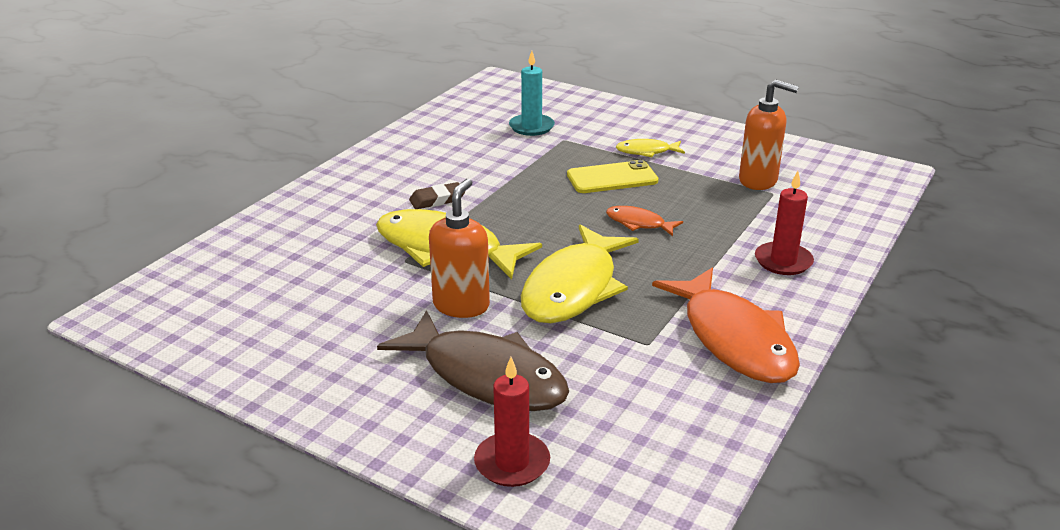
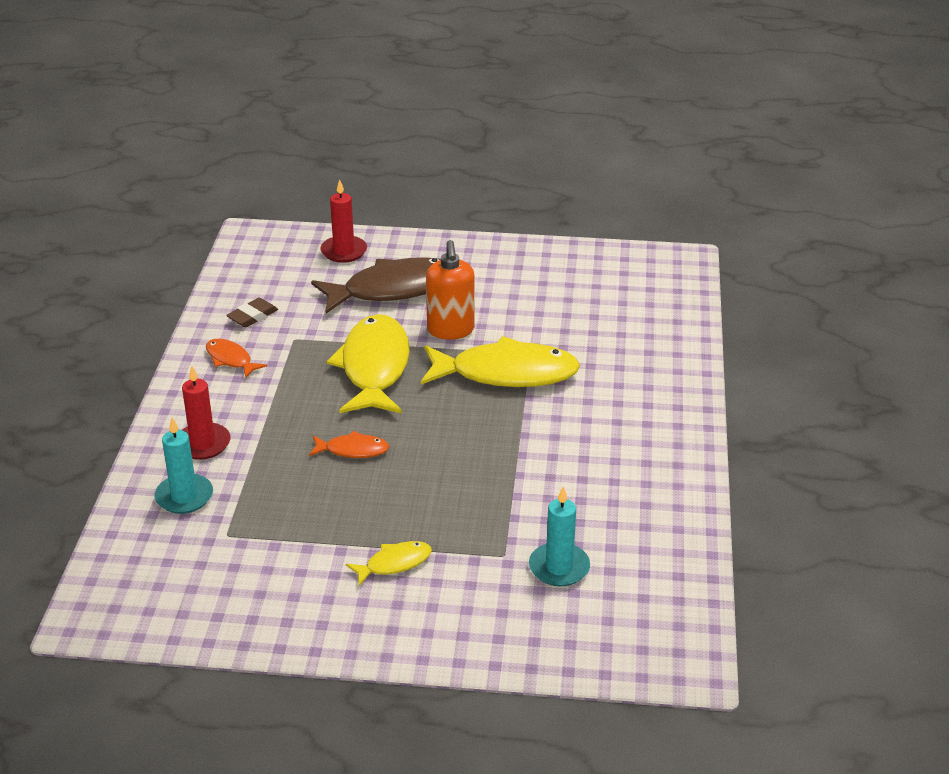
camera: 155 degrees right, 5 degrees up
(437, 200) = (563, 423): brown eraser -> brown eraser (252, 316)
(486, 376) = (393, 289): brown fish -> brown fish turned 150 degrees clockwise
(612, 178) = (411, 505): yellow phone -> none
(734, 339) = (230, 359): orange fish -> orange fish, size x0.47
(758, 181) = (247, 551): orange soap dispenser -> none
(807, 225) = (184, 497): none -> turquoise candle

